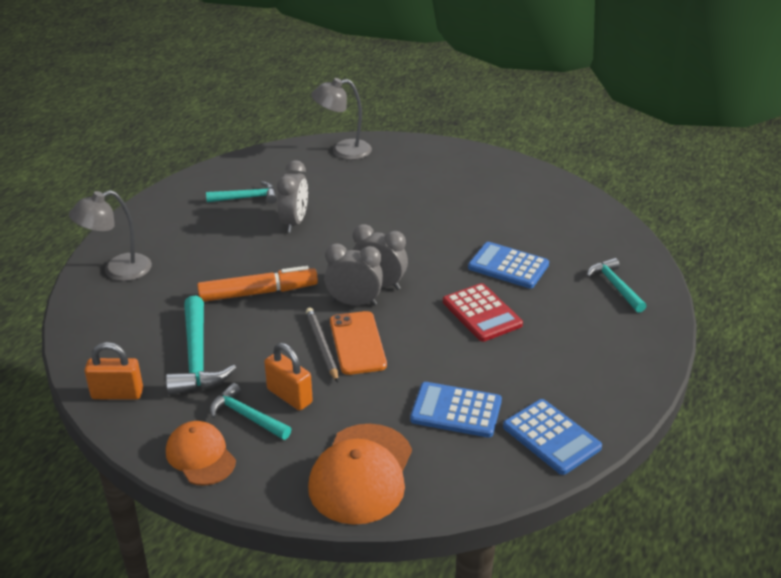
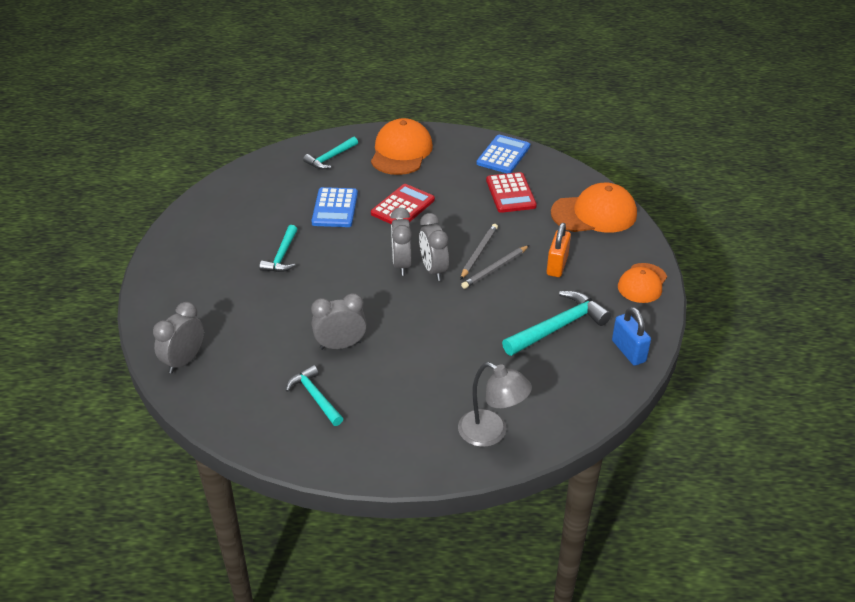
camera: 115 degrees left, 5 degrees up
(117, 394) = (628, 351): orange padlock -> blue padlock
(246, 416) = (592, 277): turquoise hammer -> turquoise hammer (282, 256)
(258, 292) = (458, 326): orange marker -> none
(343, 151) = (184, 361): grey lamp -> grey clock
(357, 343) = (479, 253): orange phone -> grey pencil
(456, 410) = (510, 193): blue calculator -> red calculator
(604, 345) = (401, 152): none -> orange cap

